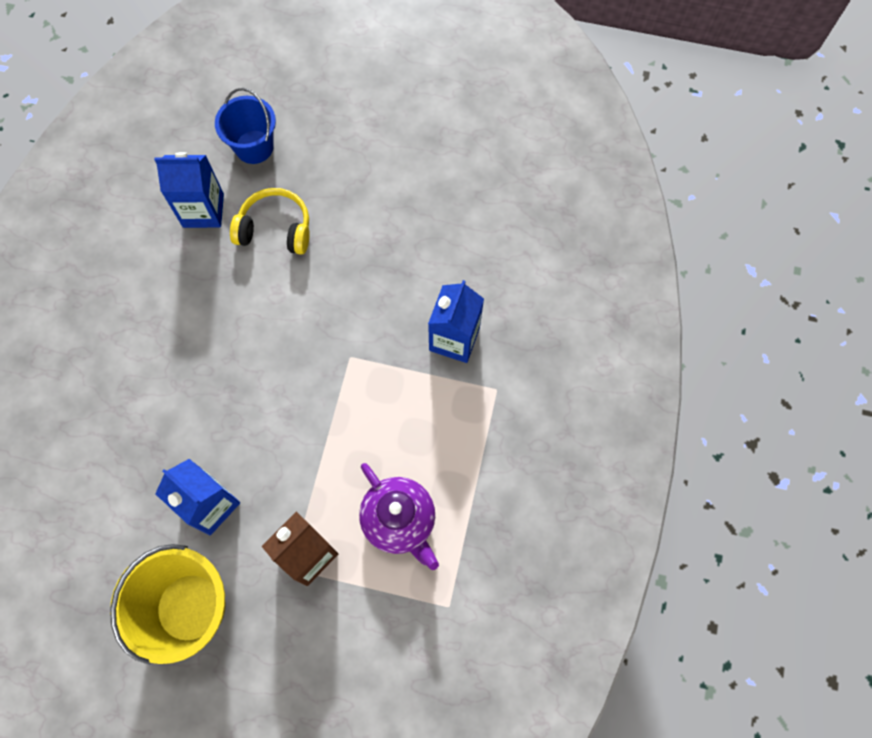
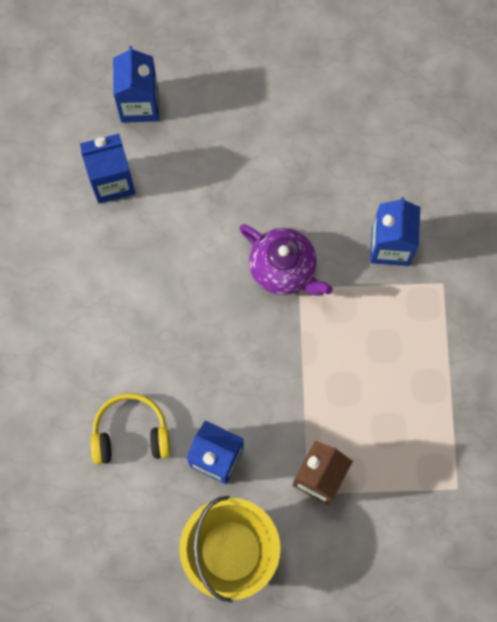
camera: 15 degrees left, 5 degrees up
(254, 147) = (139, 104): blue bucket -> blue carton
(275, 229) = (188, 182): yellow headphones -> yellow headphones (131, 433)
(399, 521) = (391, 425): purple teapot -> purple teapot (283, 269)

